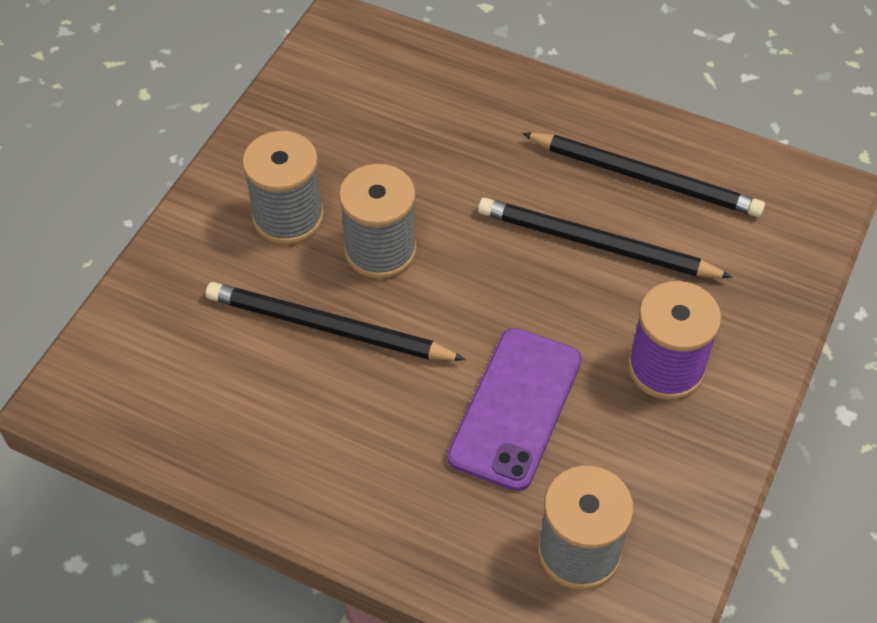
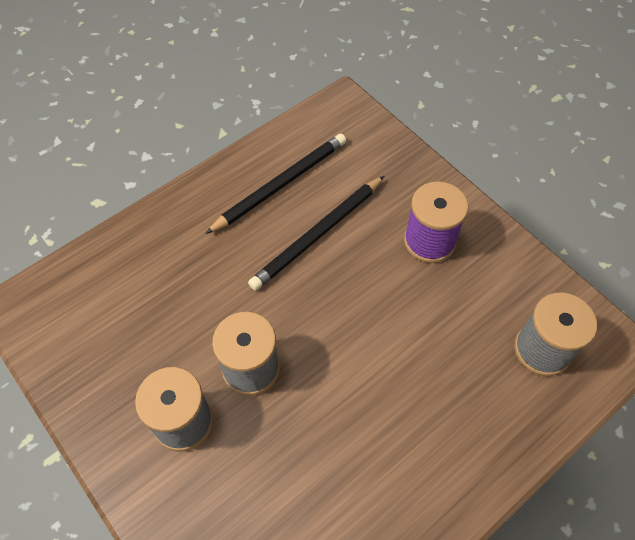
camera: 65 degrees left, 5 degrees up
(328, 328) = (301, 433): black pencil -> none
(515, 408) = (423, 339): purple phone -> none

